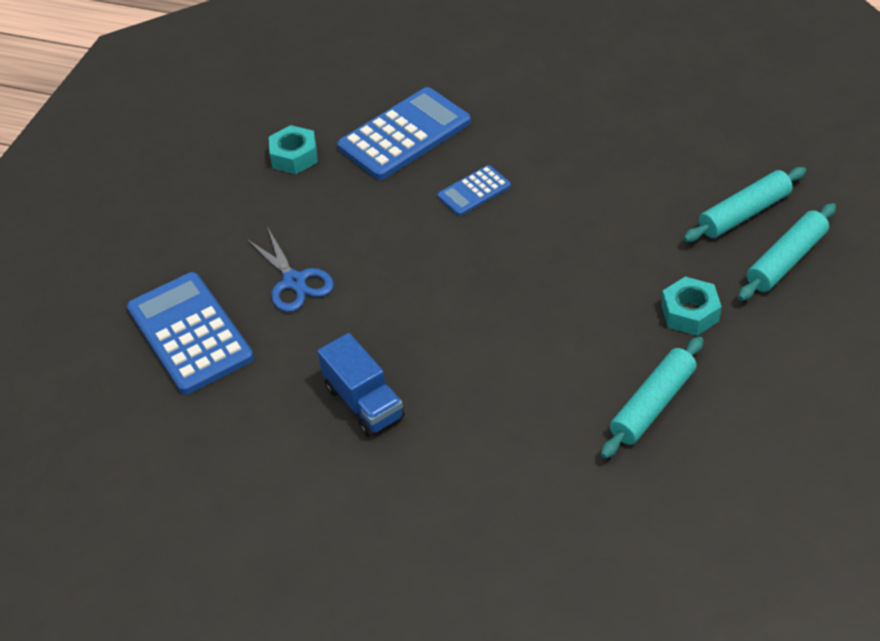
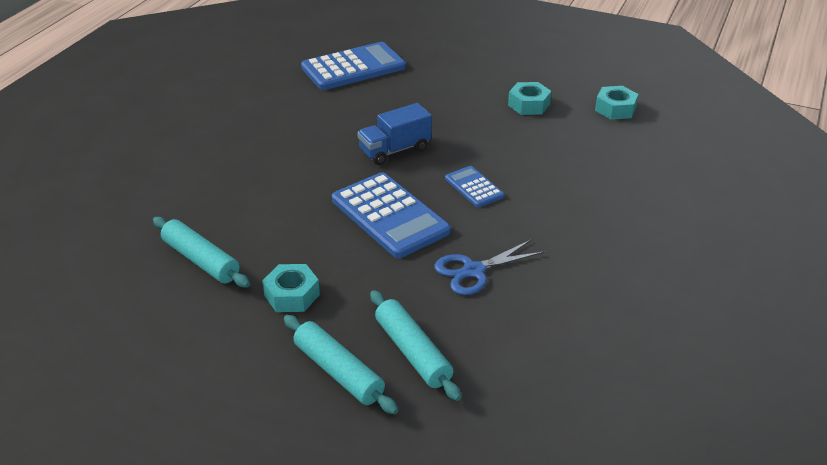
camera: 90 degrees right, 10 degrees down
(294, 281) = (390, 104): blue scissors -> blue scissors (474, 271)
(303, 89) = (615, 109): none -> turquoise nut
(364, 402) = (265, 130): blue truck -> blue truck (395, 150)
(404, 135) = (552, 155): blue calculator -> blue calculator (390, 216)

